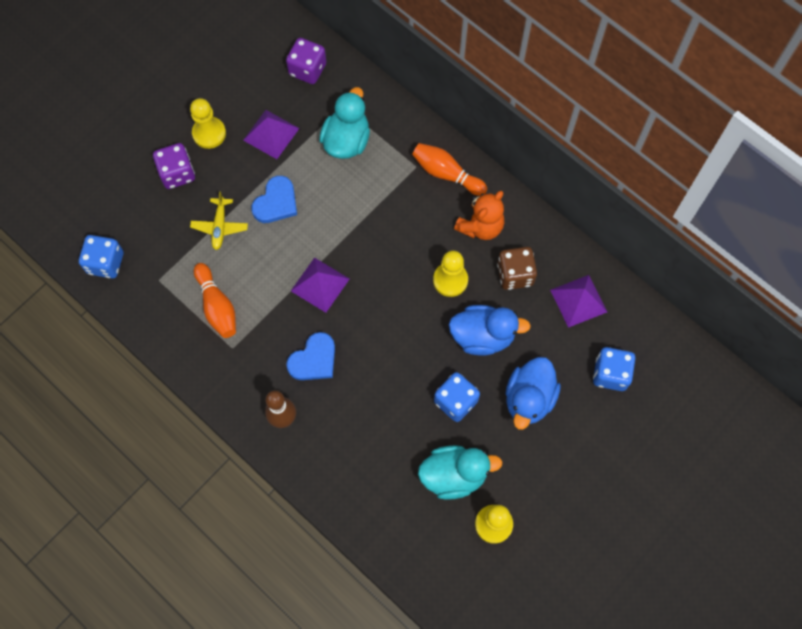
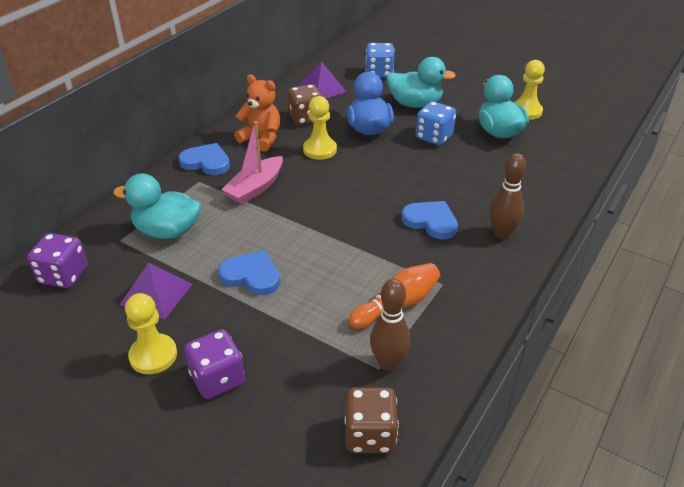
camera: 100 degrees left, 30 degrees down
(105, 263) = (370, 435): blue dice -> brown dice
(161, 287) = (388, 363): none -> brown bowling pin
(220, 226) = (291, 320): yellow plane -> none
(320, 285) = (346, 228): purple pyramid -> none
(395, 214) = (255, 188): none -> pink boat
(446, 174) = (206, 162): orange bowling pin -> blue heart
(529, 399) = (415, 104): blue duck -> turquoise duck

